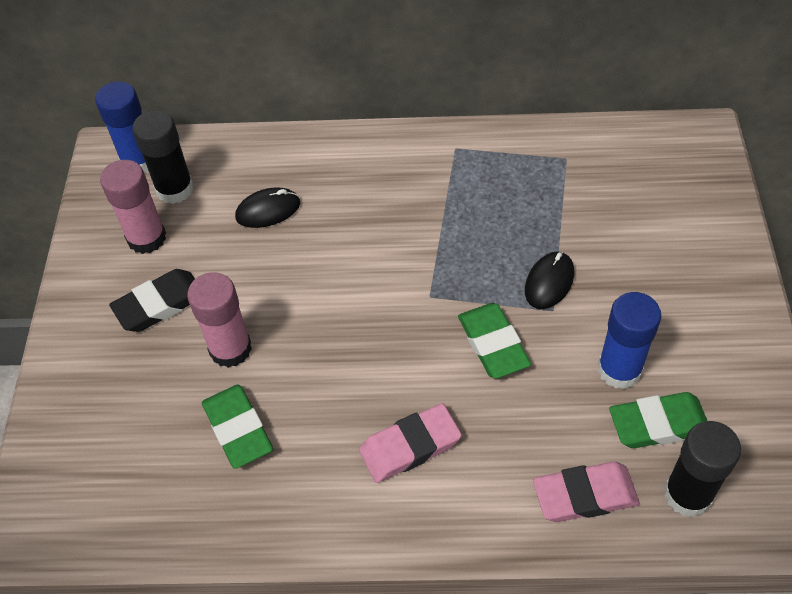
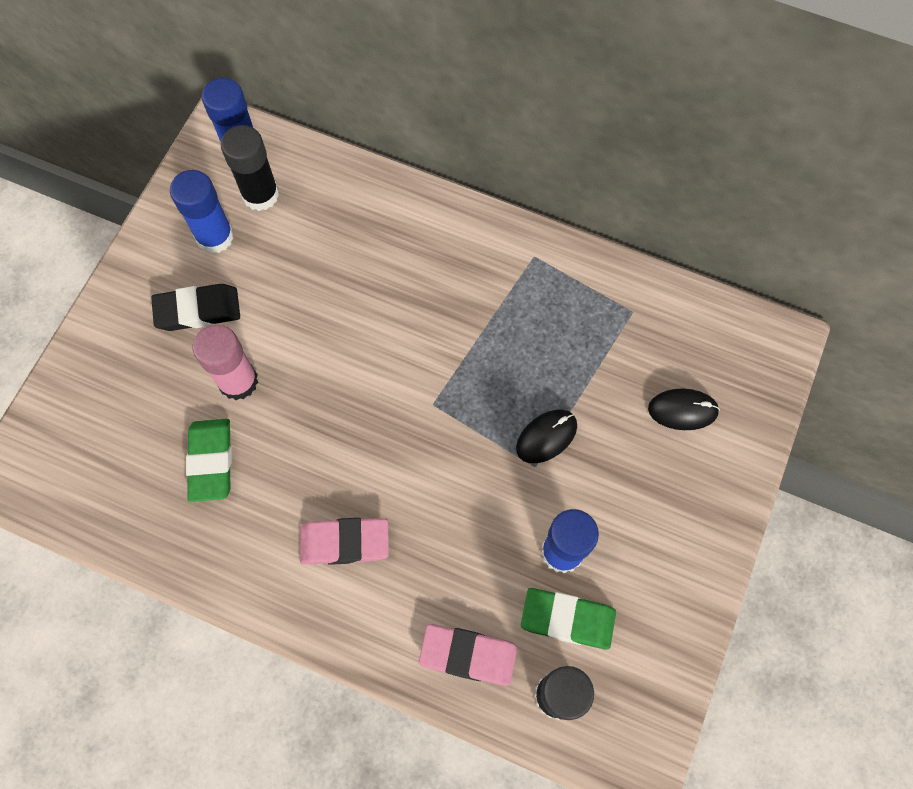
camera: 20 degrees right, 15 degrees up
(146, 238) = (215, 236): pink glue stick -> blue glue stick
(268, 210) = (332, 252): black mouse -> black mouse (682, 410)
(493, 344) = (464, 477): green eraser -> none

